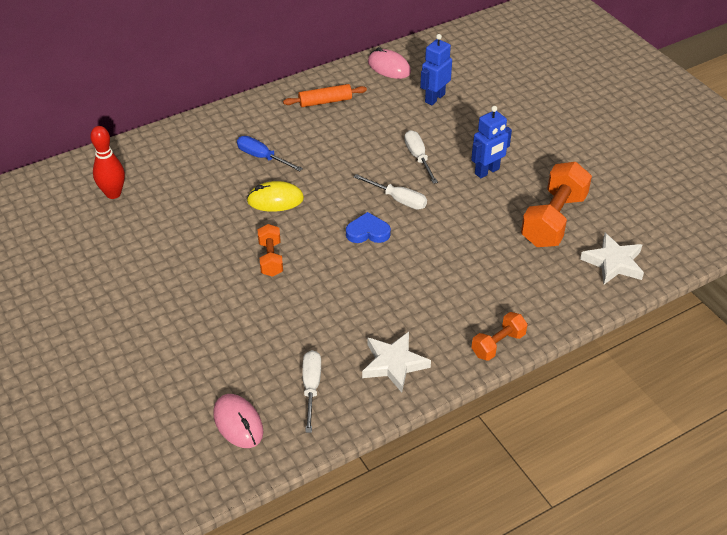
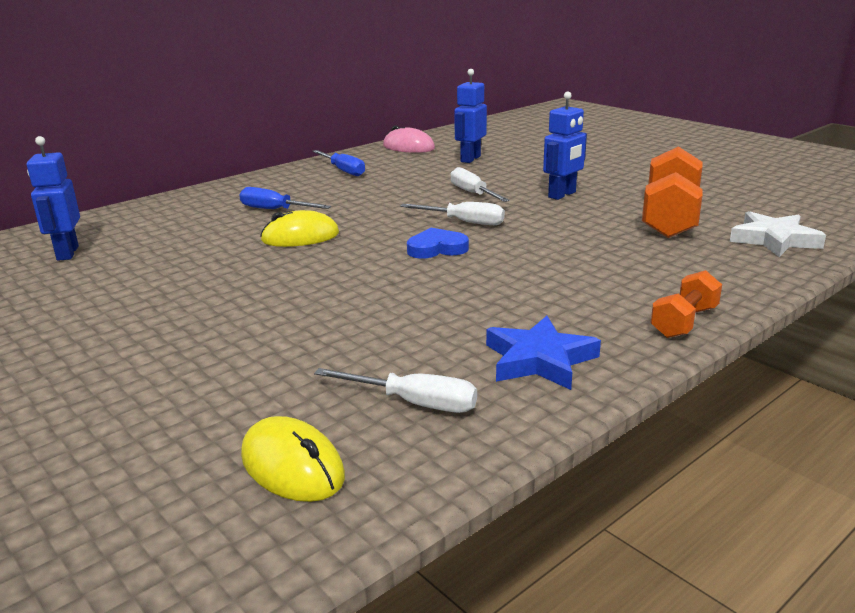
camera: 10 degrees left, 20 degrees down
(113, 193) = (67, 253): red bowling pin -> blue robot
(238, 423) = (292, 466): pink mouse -> yellow mouse
(270, 258) = (306, 282): orange dumbbell -> none
(311, 387) = (414, 403): white screwdriver -> white screwdriver turned 120 degrees clockwise
(325, 102) = (343, 171): orange rolling pin -> blue screwdriver
(394, 364) = (539, 360): white star -> blue star

